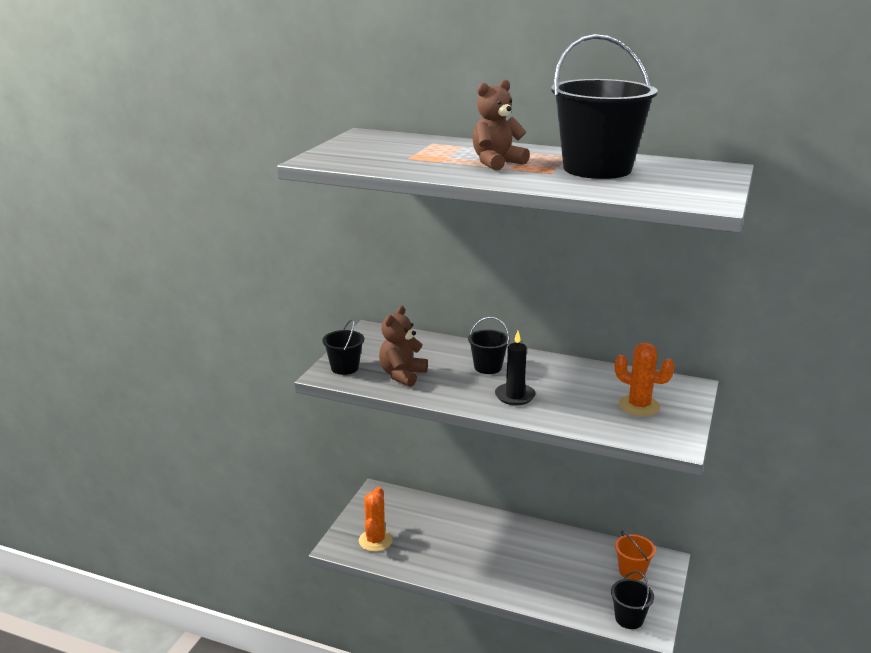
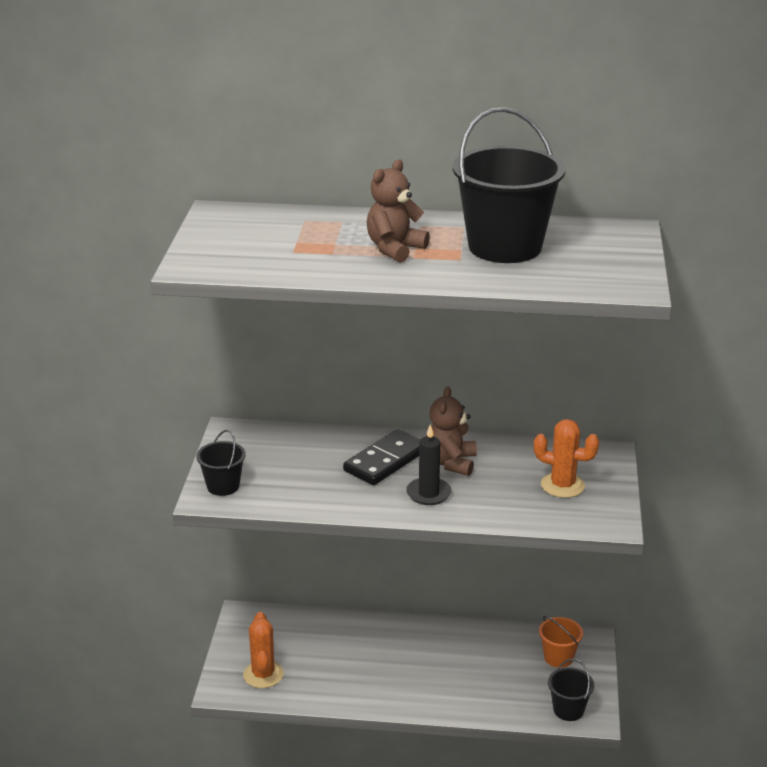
camera: 15 degrees left, 5 degrees up
(402, 375) = (293, 486): brown teddy bear -> brown teddy bear (451, 463)
(488, 367) = (385, 461): black bucket -> black domino

